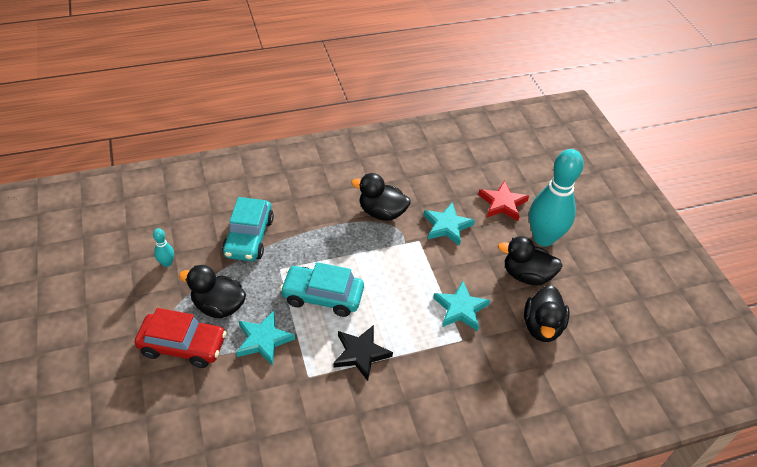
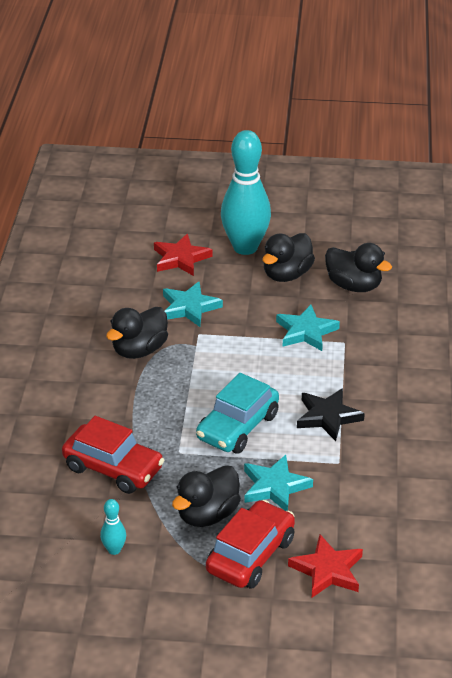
camera: 65 degrees left, 10 degrees down
(179, 403) = (327, 570): none -> red star
(249, 237) = (113, 468): turquoise car -> red car

